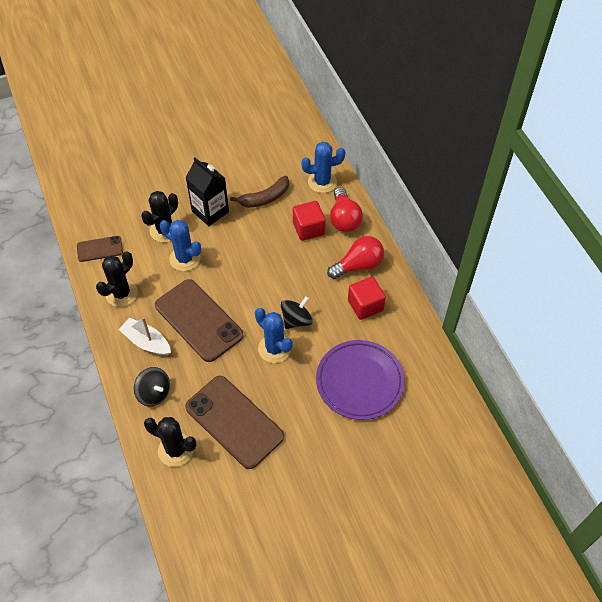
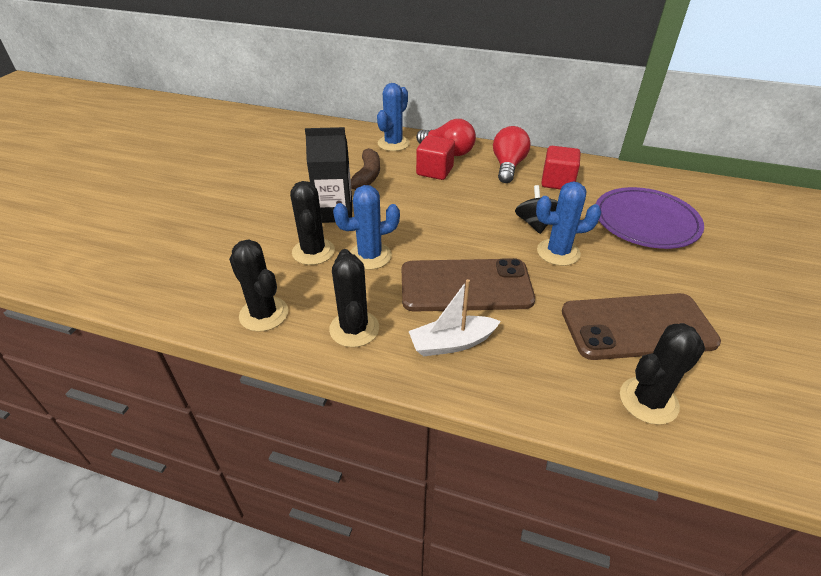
camera: 50 degrees left, 15 degrees down
(100, 249) = (264, 314): brown phone -> black cactus
(154, 393) = (539, 376): black spinning top -> none

